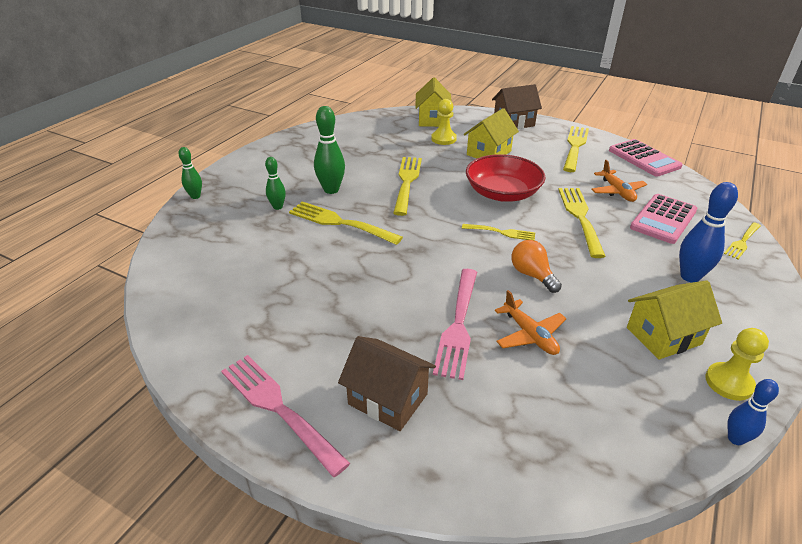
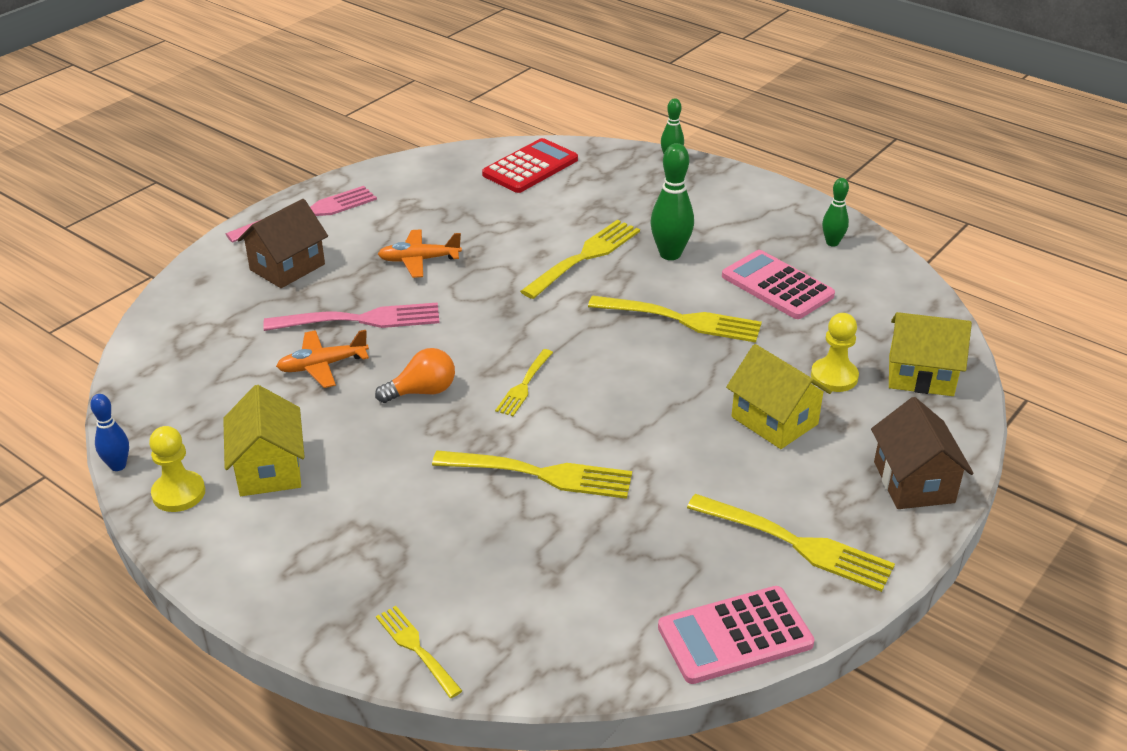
camera: 100 degrees right, 0 degrees up
(195, 263) = (530, 167): none -> red calculator
(278, 207) = (633, 214): green bowling pin -> green bowling pin (832, 243)
(458, 325) = (361, 320): pink fork -> pink fork turned 150 degrees clockwise
(502, 193) = (631, 408): red bowl -> none
(617, 191) = (611, 546): orange plane -> orange plane (419, 260)
(663, 219) = (509, 573): pink calculator -> pink calculator (777, 286)
(690, 276) = (360, 541): blue bowling pin -> none

